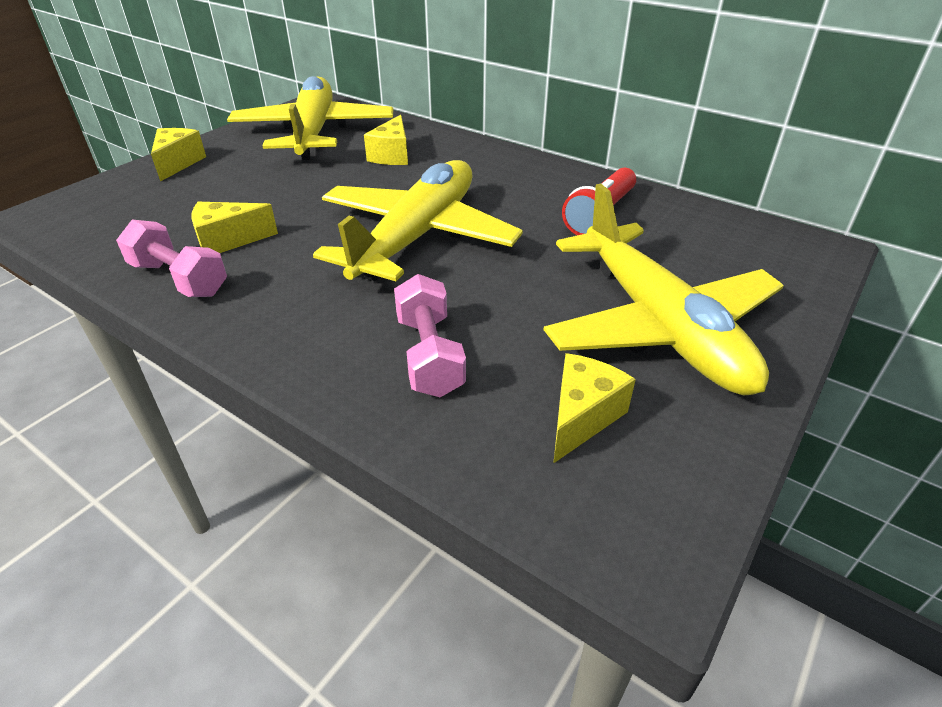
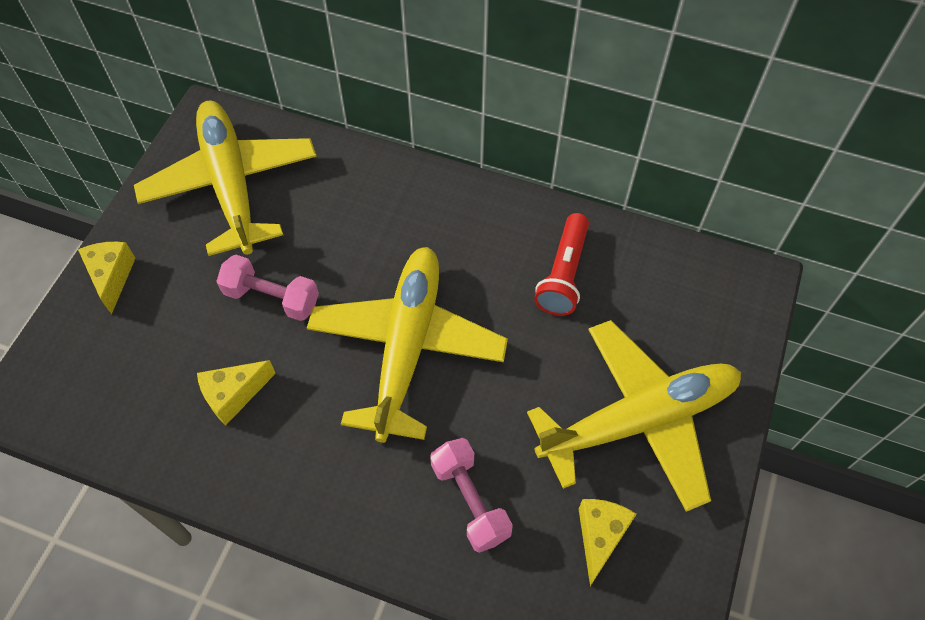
camera: 15 degrees left, 20 degrees up
(179, 279) = (218, 461): pink dumbbell -> pink dumbbell (272, 298)
(392, 155) = (333, 212): yellow cheese -> none
(660, 326) = (639, 420): yellow plane -> yellow plane turned 75 degrees counterclockwise

